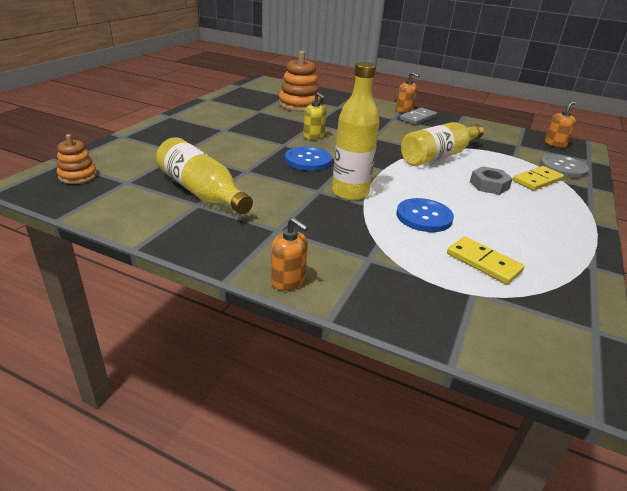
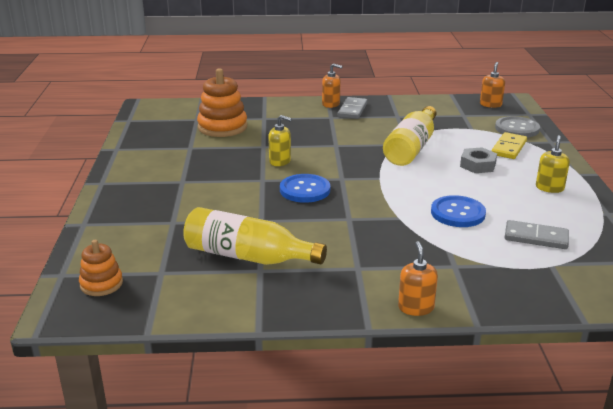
camera: 25 degrees left, 5 degrees down
(288, 280) = (416, 307): orange soap dispenser -> orange soap dispenser turned 105 degrees counterclockwise
(350, 192) = (377, 211): yellow bottle -> none
(483, 262) = (536, 237): yellow domino -> grey domino
(546, 224) = (549, 188): none -> yellow soap dispenser

